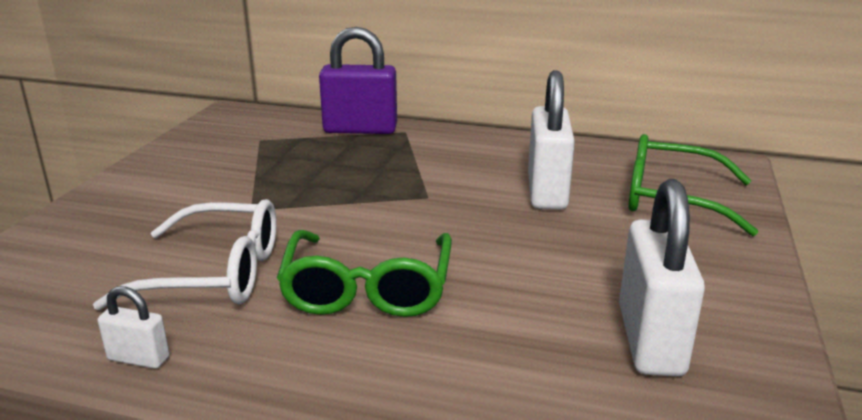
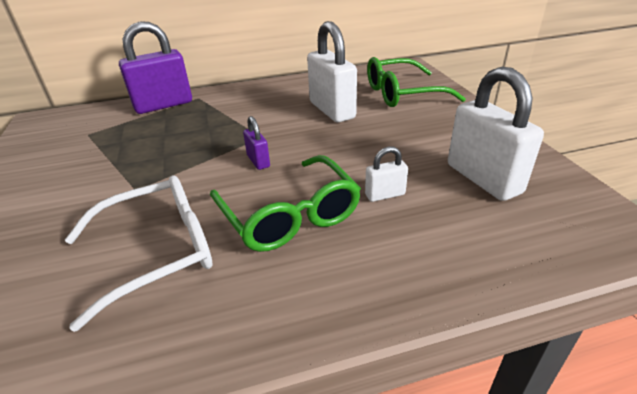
camera: 30 degrees left, 10 degrees up
(138, 358) = (162, 355): white padlock -> white padlock (385, 195)
(395, 222) = (258, 161): none -> purple padlock

